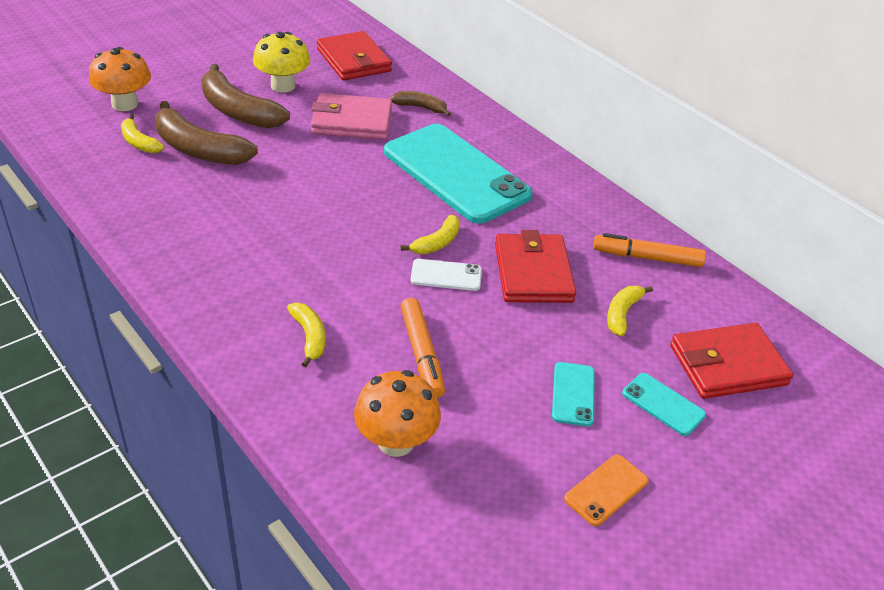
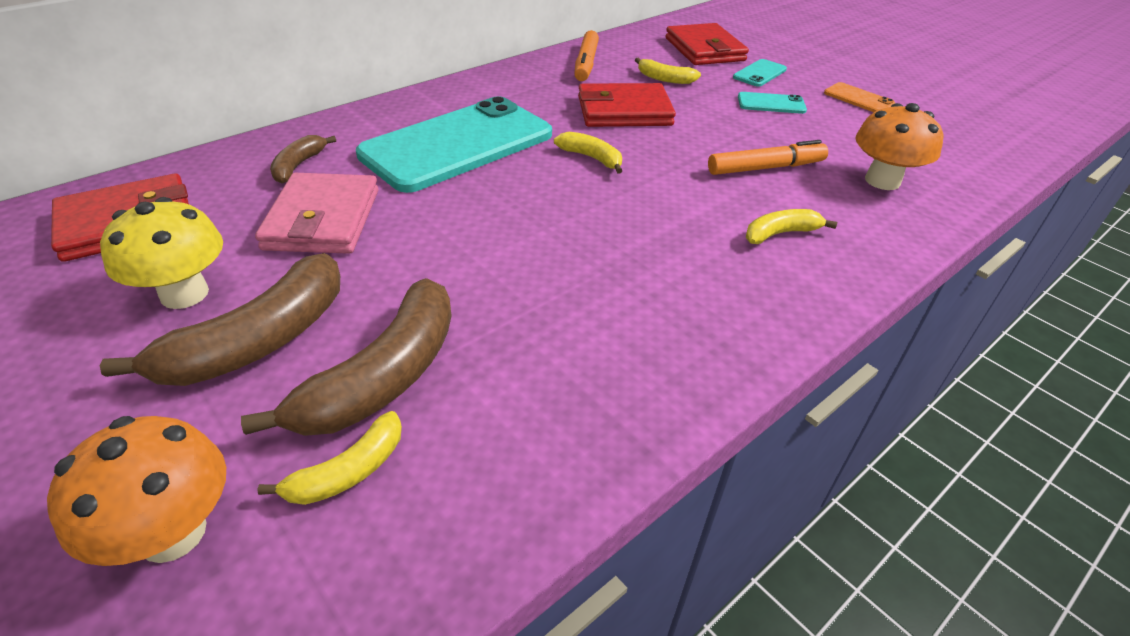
camera: 90 degrees left, 0 degrees up
(446, 275) = (644, 154): white phone -> none

